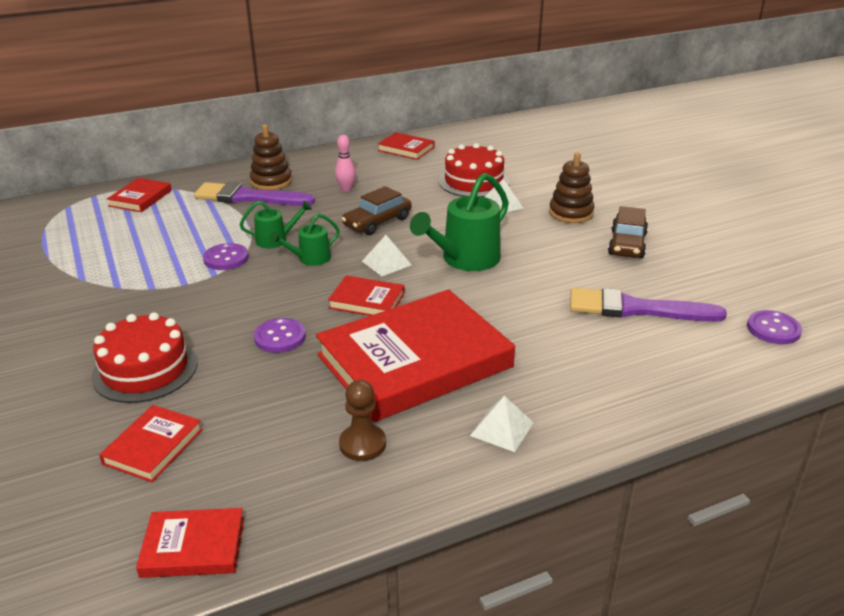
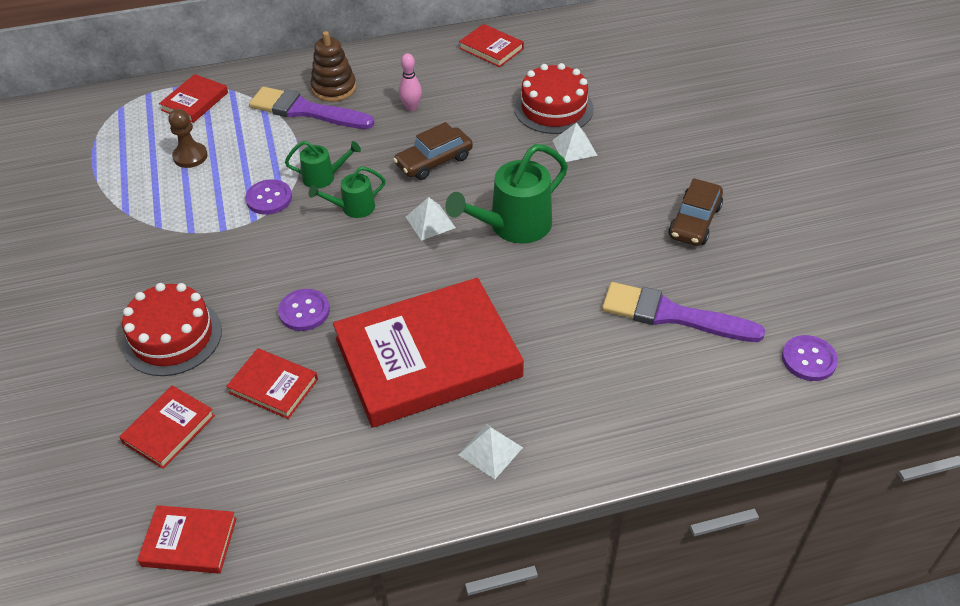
camera: 10 degrees right, 15 degrees up
(362, 444) = (356, 451): brown pawn -> brown pawn (190, 156)
(367, 301) = (399, 273): red book -> red book (273, 386)
(571, 213) = (647, 168): brown stacking toy -> none

